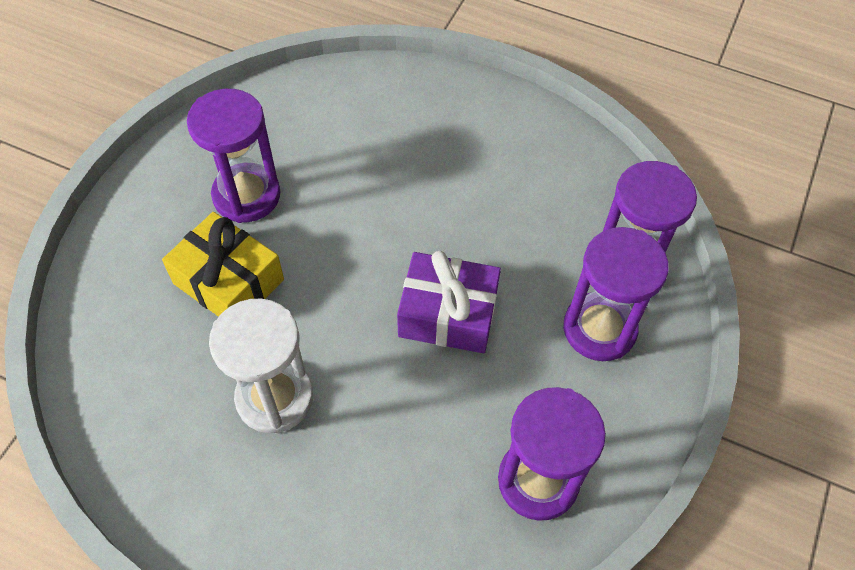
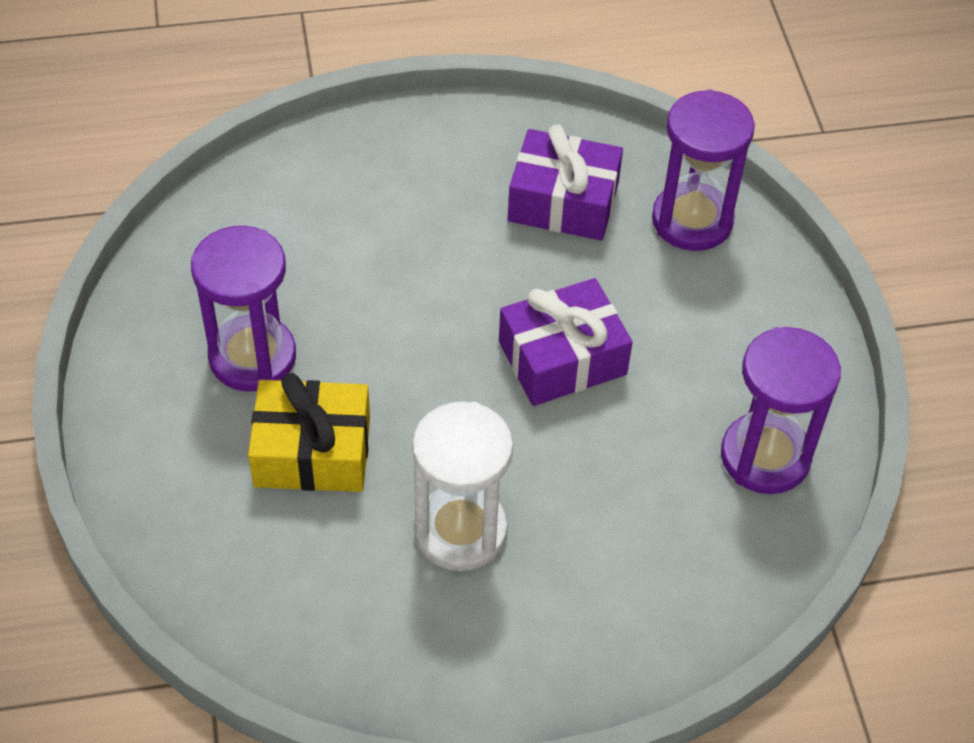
camera: 35 degrees left, 5 degrees down
(541, 201) = (563, 202): none -> purple gift
(599, 329) = (713, 293): purple hourglass -> none

